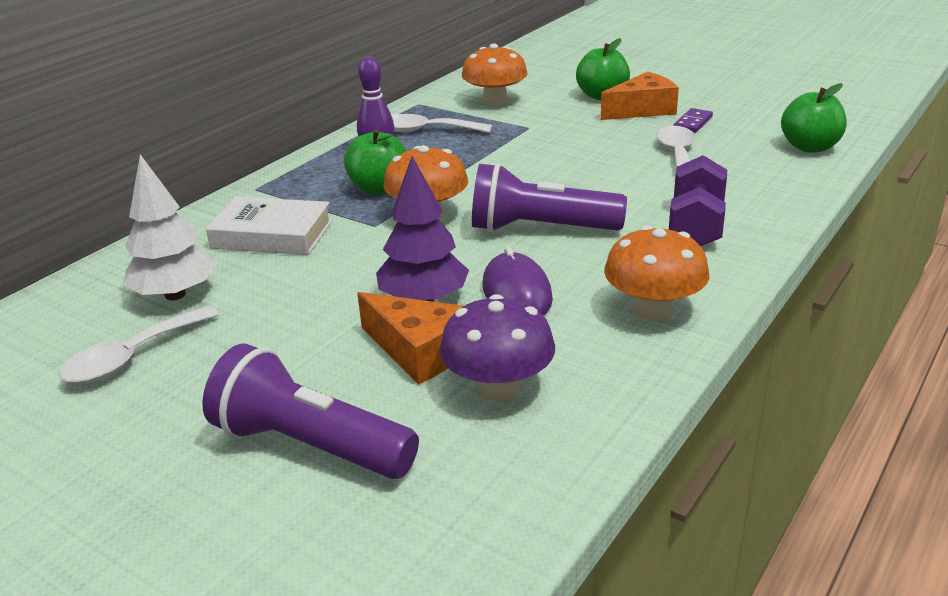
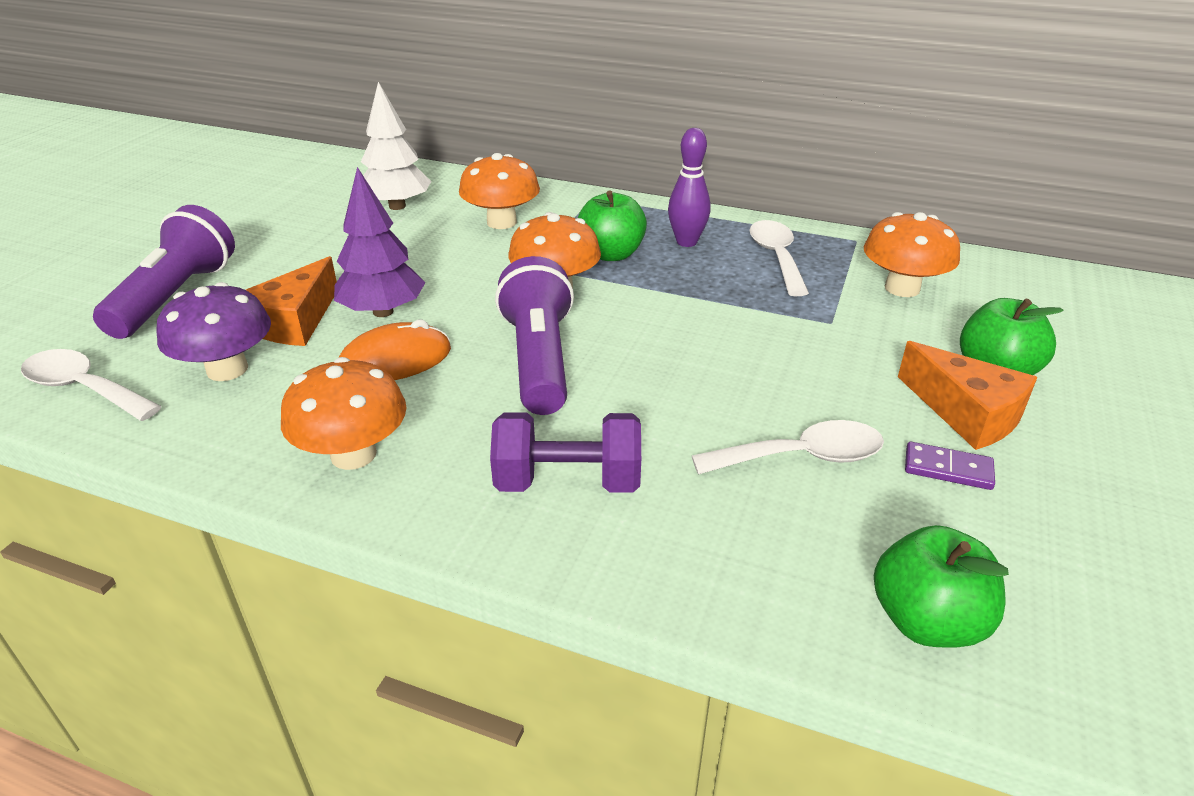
camera: 75 degrees right, 5 degrees up
(132, 357) = (309, 211): white spoon -> white spoon (84, 388)
(272, 235) = (501, 222): white book -> orange mushroom
(517, 292) = (395, 360): purple mouse -> orange mouse

